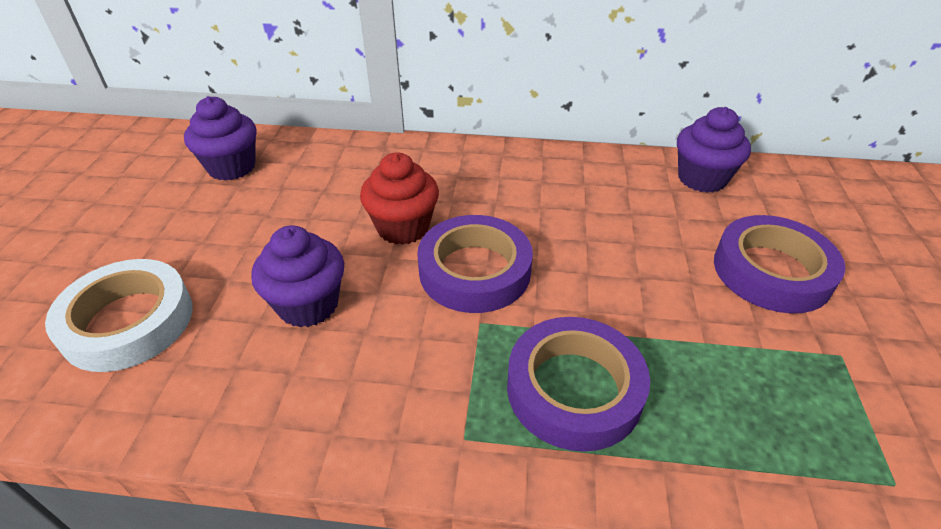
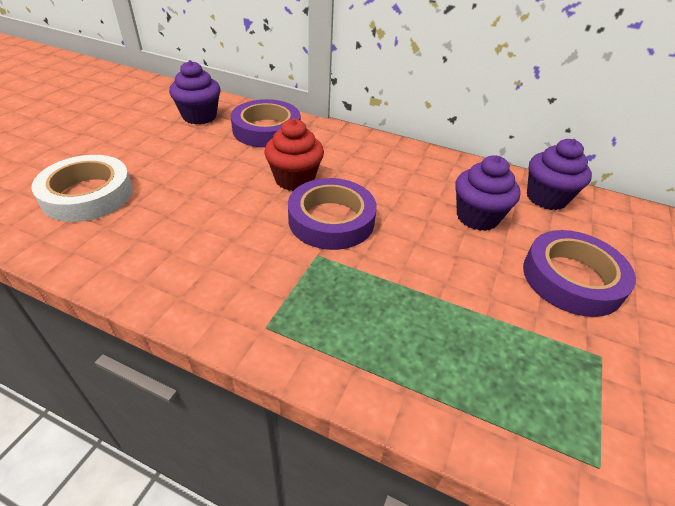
camera: 15 degrees right, 0 degrees up
(308, 305) = (204, 213): purple cupcake -> purple cupcake (477, 217)
(574, 389) = (363, 318): purple tape -> purple tape (266, 130)

